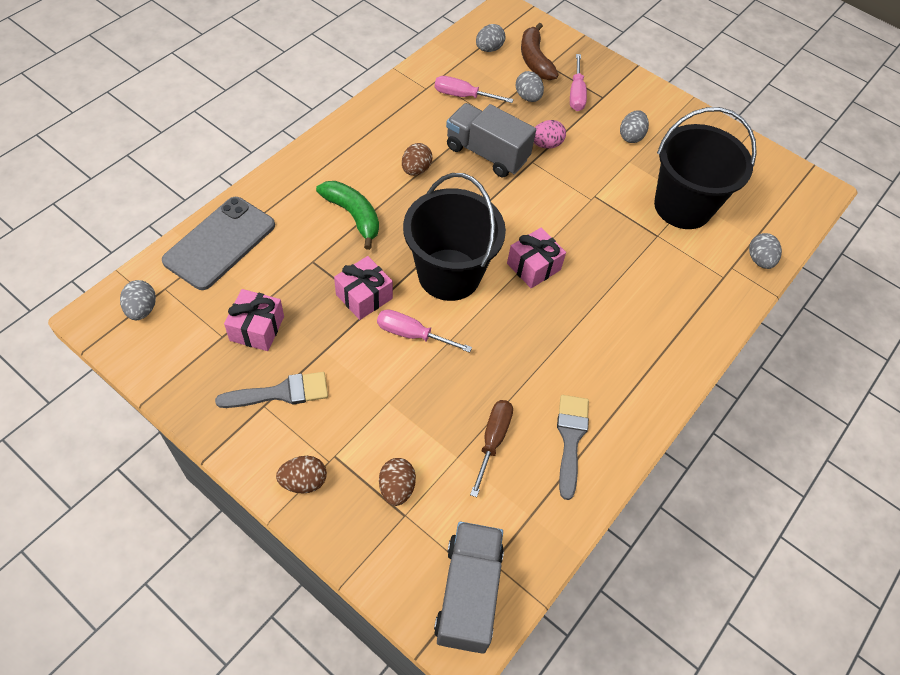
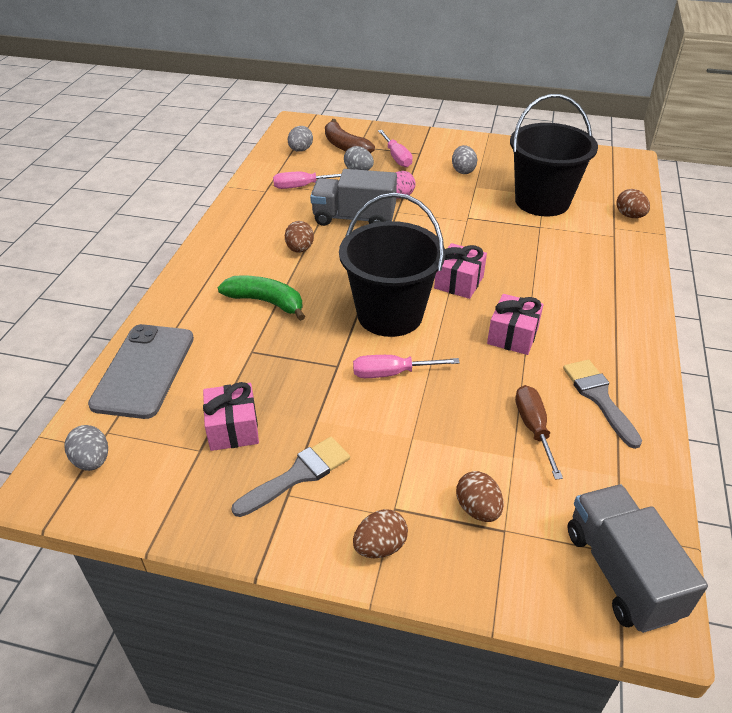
camera: 20 degrees left, 15 degrees down
(364, 296) = (323, 360): pink gift -> pink gift (512, 336)
(759, 260) = (629, 216): grey egg -> brown egg

